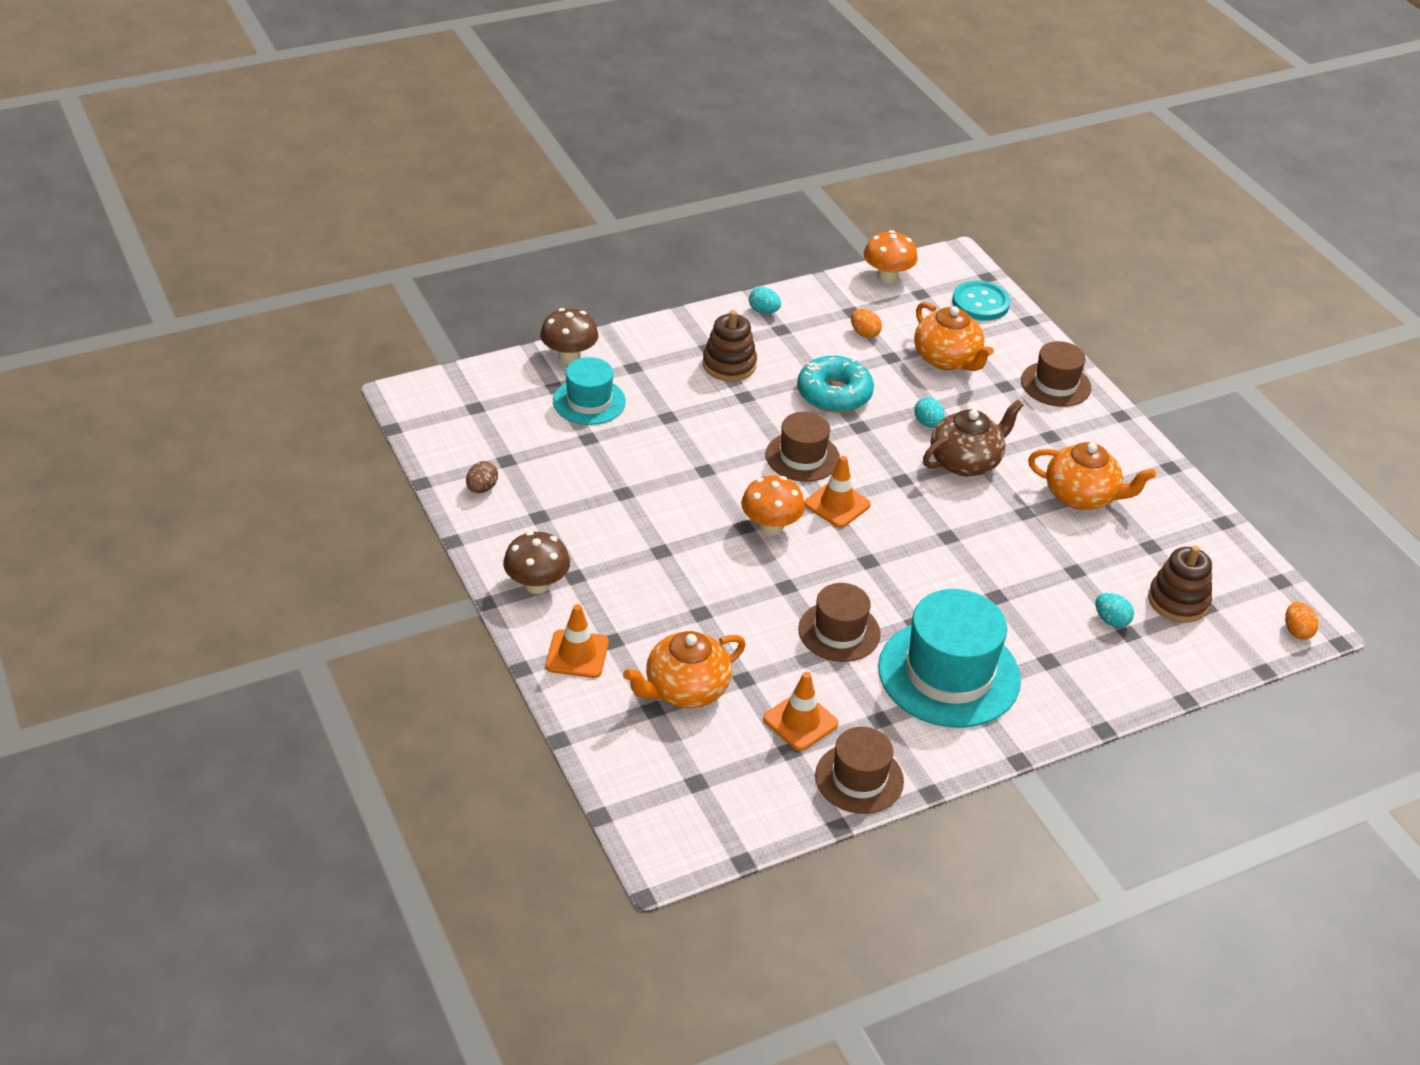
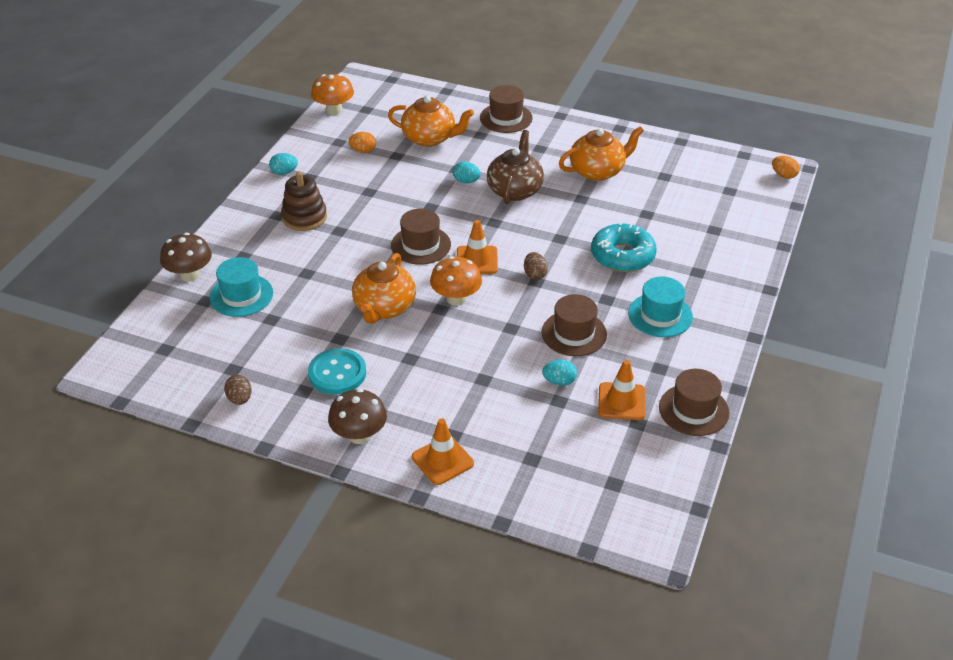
camera: 40 degrees left, 0 degrees up
(685, 689) = (535, 432): orange teapot -> orange teapot (384, 308)
(834, 394) = (391, 196): turquoise donut -> turquoise donut (622, 256)
(875, 554) = (535, 275): none -> brown egg
(949, 674) = (660, 315): turquoise hat -> turquoise hat, size x0.59
(980, 303) = (407, 96): turquoise button -> turquoise button (337, 373)
(1111, 620) = (697, 228): turquoise egg -> turquoise egg (559, 381)
(1178, 601) = (714, 196): brown stacking toy -> none

